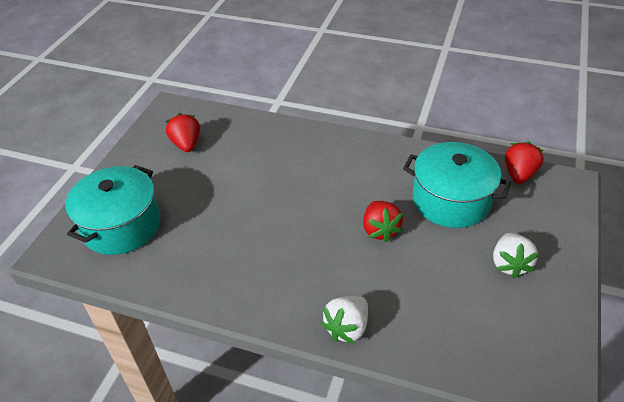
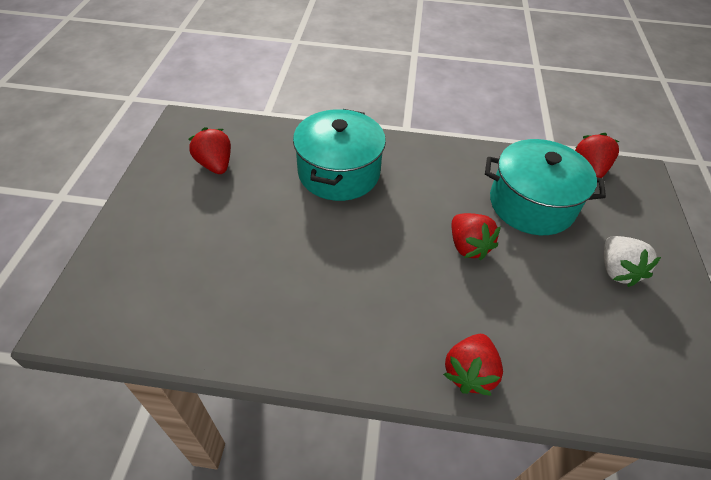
camera: 15 degrees left, 5 degrees up
(121, 225) = (156, 274): turquoise pot -> turquoise pot (339, 172)
(347, 327) = (469, 372): white strawberry -> red strawberry

